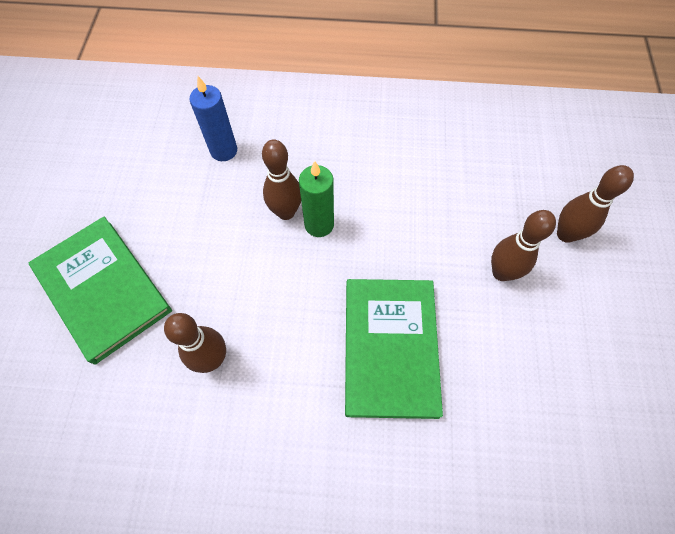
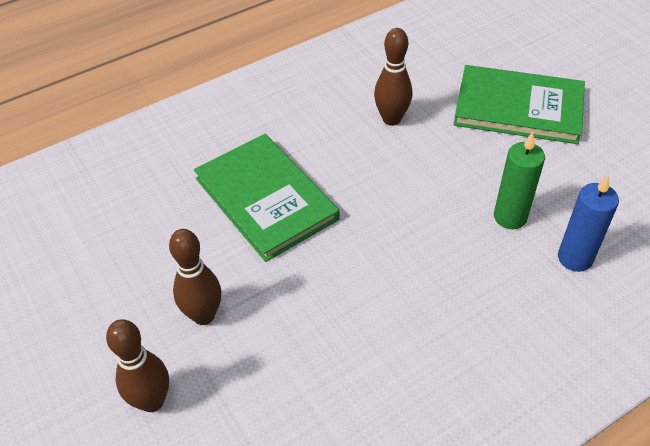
camera: 145 degrees right, 15 degrees down
(286, 212) = (451, 242): brown bowling pin -> none
(319, 224) = (410, 250): green candle -> green candle (510, 217)

